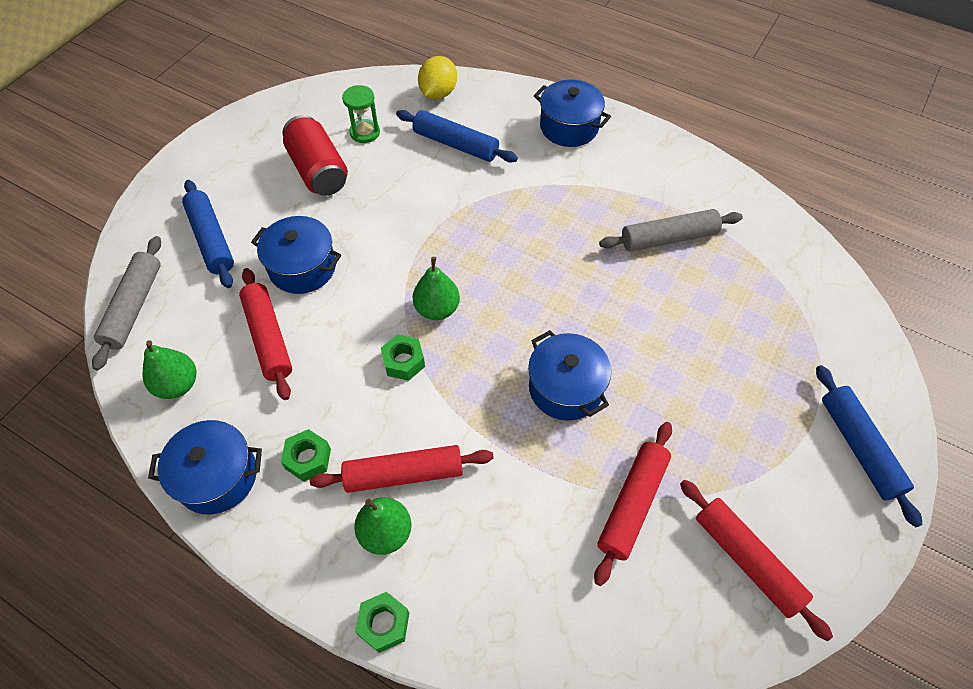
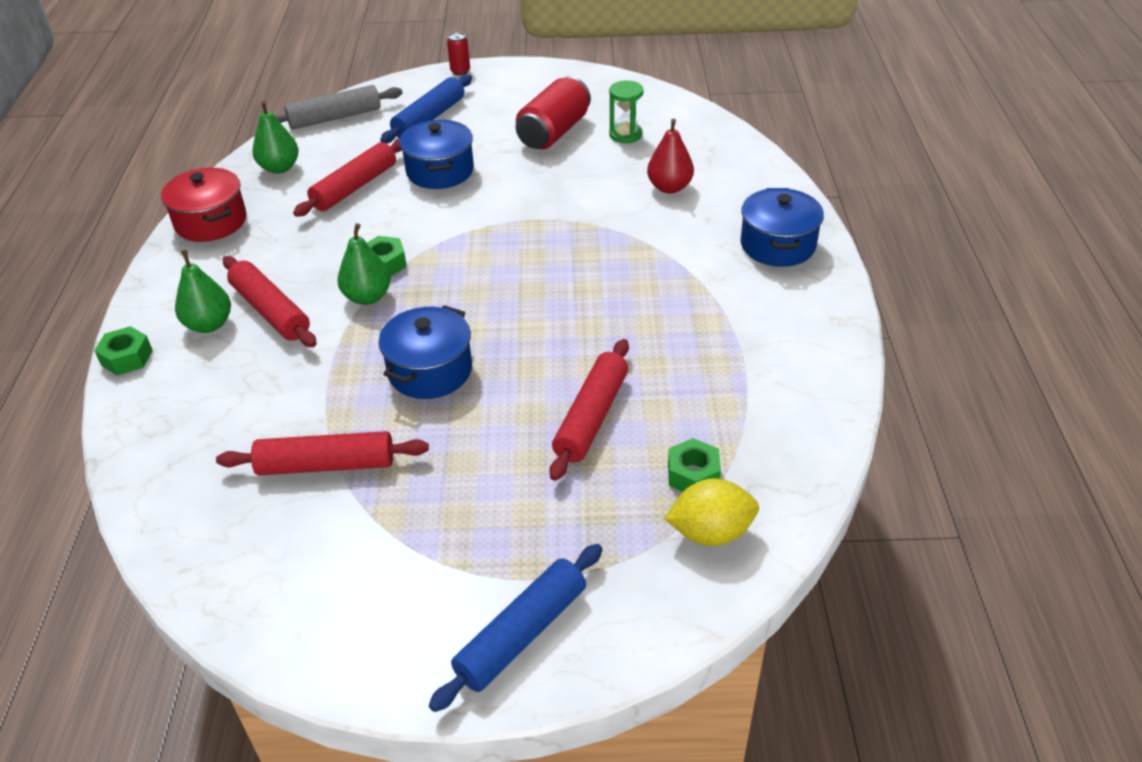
camera: 60 degrees right, 15 degrees down
(156, 185) = (460, 71): none -> red can
(217, 477) = (211, 222): blue pot -> red pot
(308, 459) = (253, 256): green nut -> green nut (693, 474)
(437, 309) = (458, 258): green pear -> green pear (367, 297)
(438, 93) = (725, 151): yellow lemon -> yellow lemon (710, 532)
(456, 144) = (669, 187): blue rolling pin -> red pear
(668, 238) = (692, 372): grey rolling pin -> none
(746, 560) = (310, 575): red rolling pin -> red rolling pin (591, 417)

